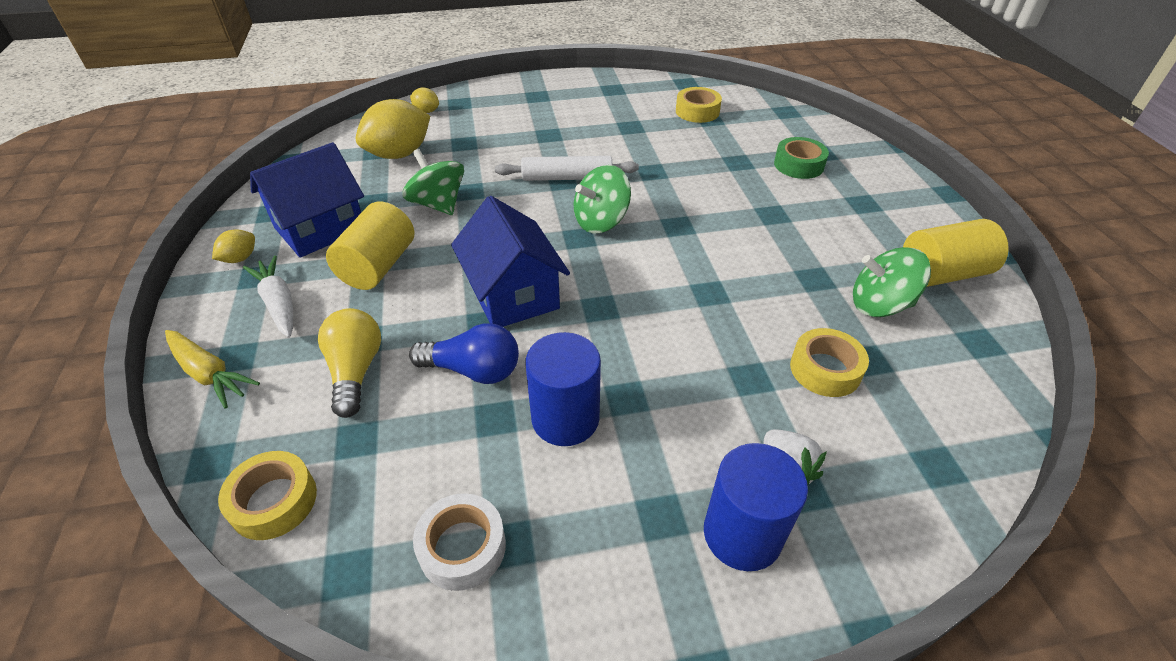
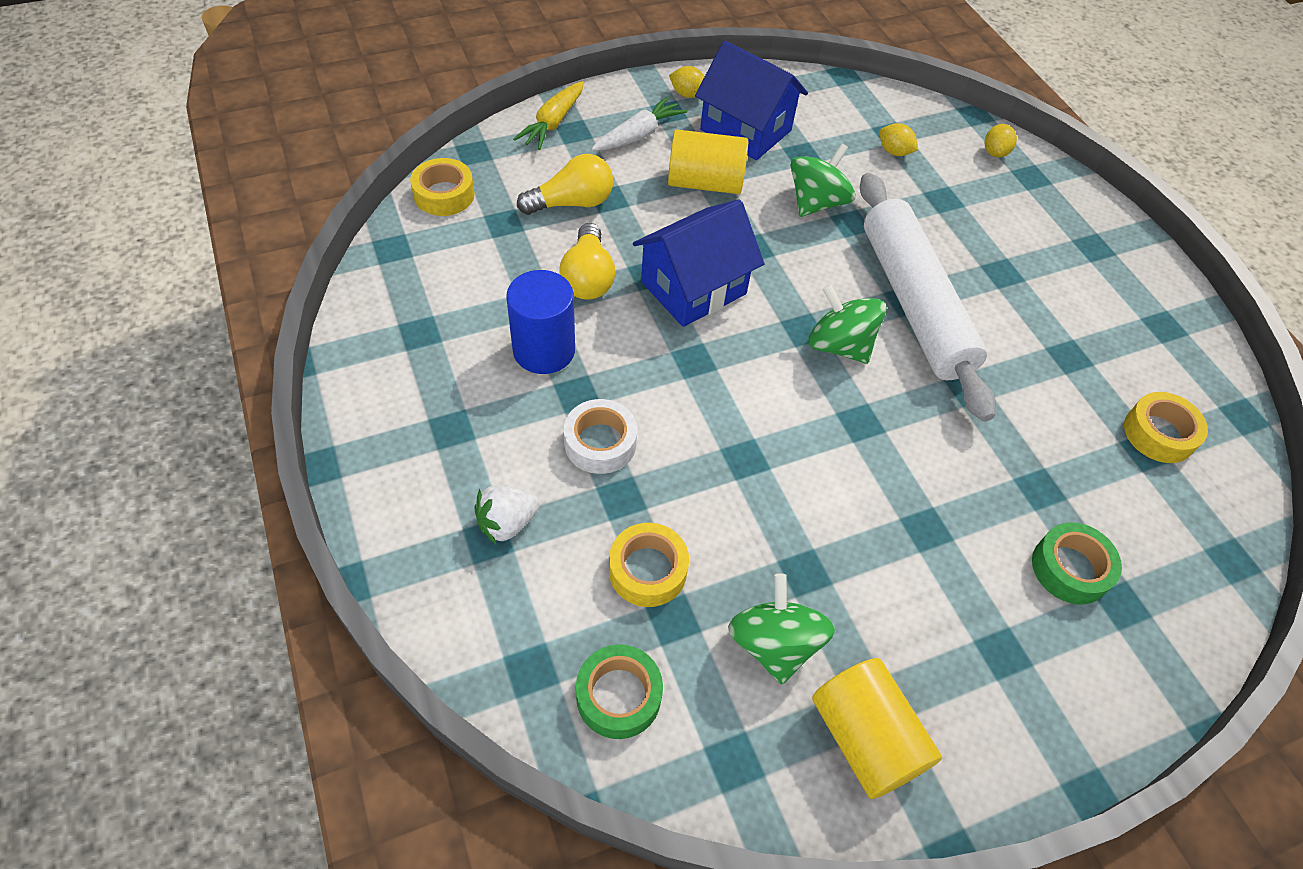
camera: 75 degrees right, 10 degrees up
(399, 154) = (894, 152): yellow lemon -> yellow lemon, size x0.47
(462, 547) = (414, 305): white tape -> white tape (600, 443)
(473, 370) = (588, 277): blue light bulb -> yellow light bulb
(567, 178) = (914, 303): white rolling pin -> white rolling pin, size x1.78
(742, 534) = (438, 488): blue cylinder -> none
(947, 404) = (618, 696): none -> green tape

